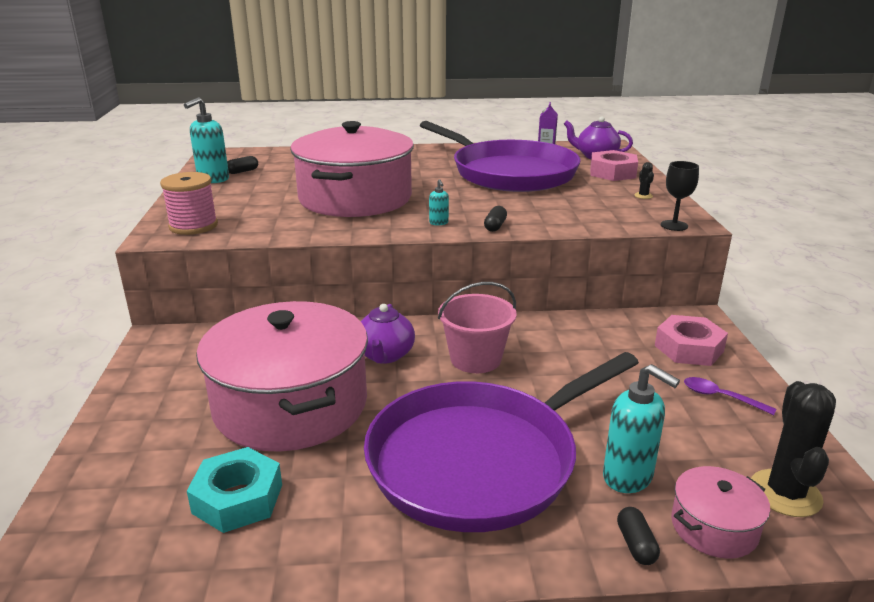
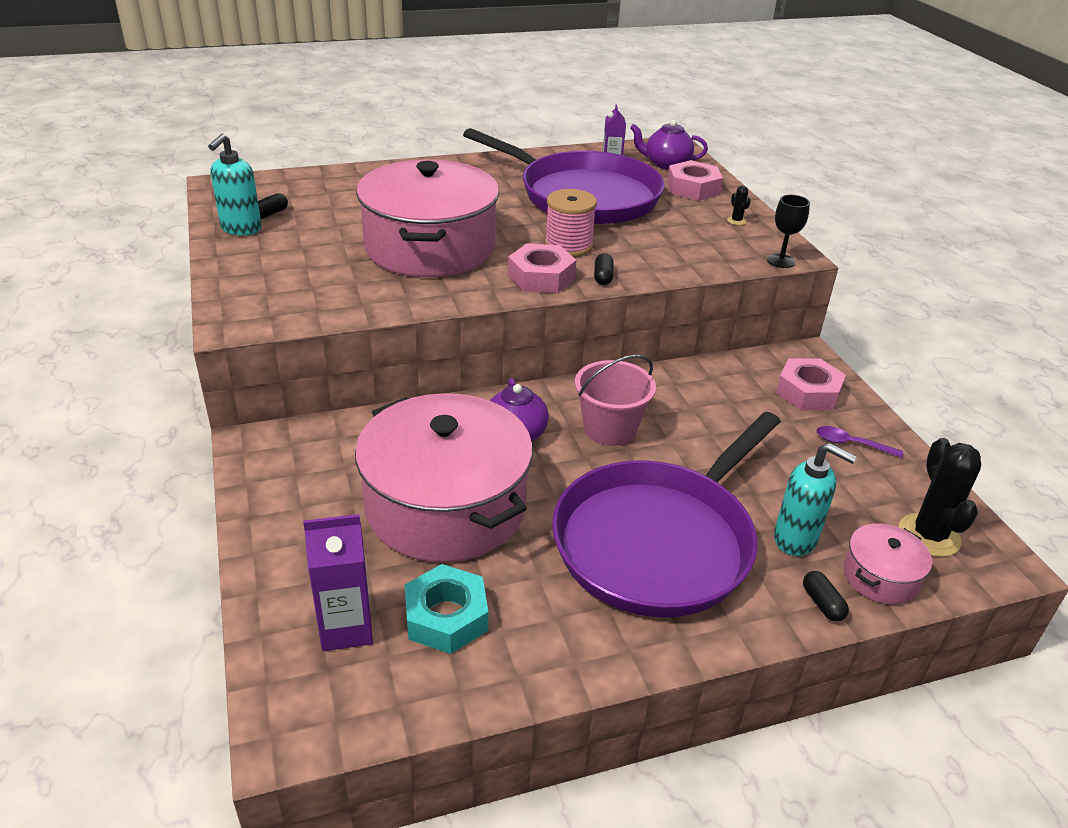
camera: 15 degrees left, 10 degrees up
(141, 495) = (346, 628): none -> purple carton
(193, 226) = (264, 305): pink spool -> pink spool (568, 246)
(439, 223) = (541, 277): turquoise soap dispenser -> pink nut

